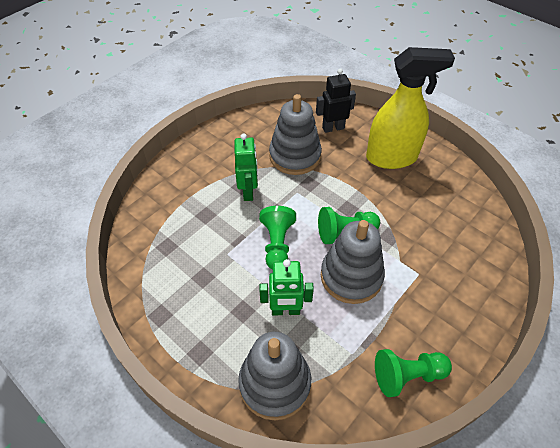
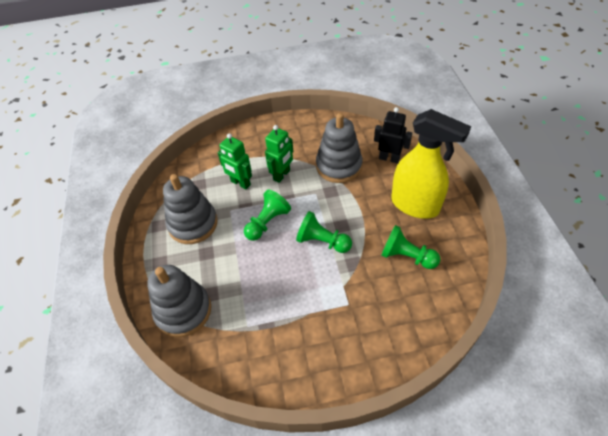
camera: 40 degrees right, 0 degrees up
(285, 310) = (232, 270): green robot -> green robot (240, 183)
(351, 276) = (296, 275): grey stacking toy -> grey stacking toy (193, 224)
(407, 375) = (269, 366): green pawn -> green pawn (406, 256)

